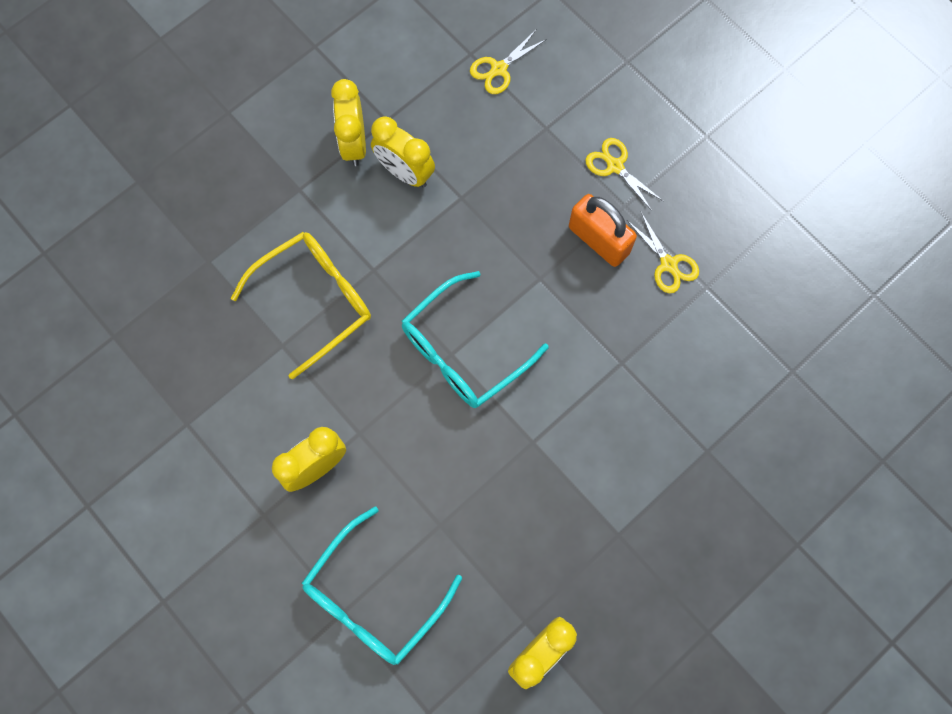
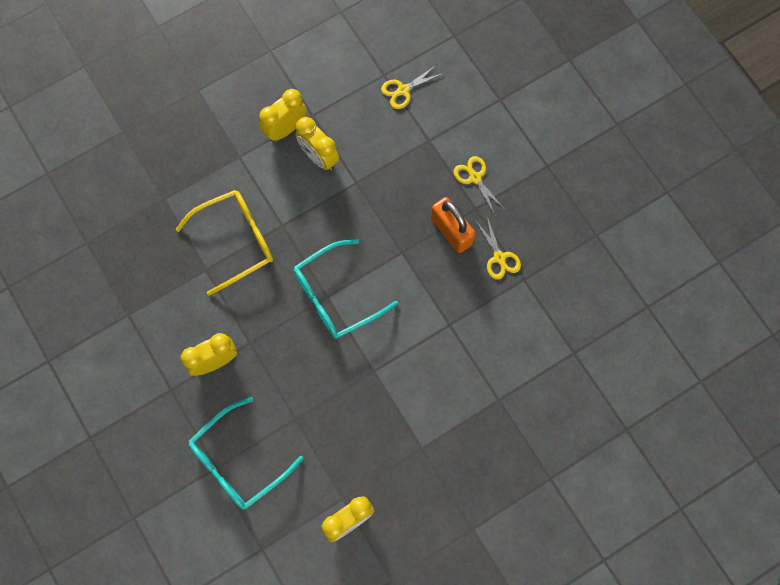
camera: 10 degrees right, 0 degrees up
(354, 143) = (285, 129): yellow clock -> yellow clock turned 45 degrees clockwise

